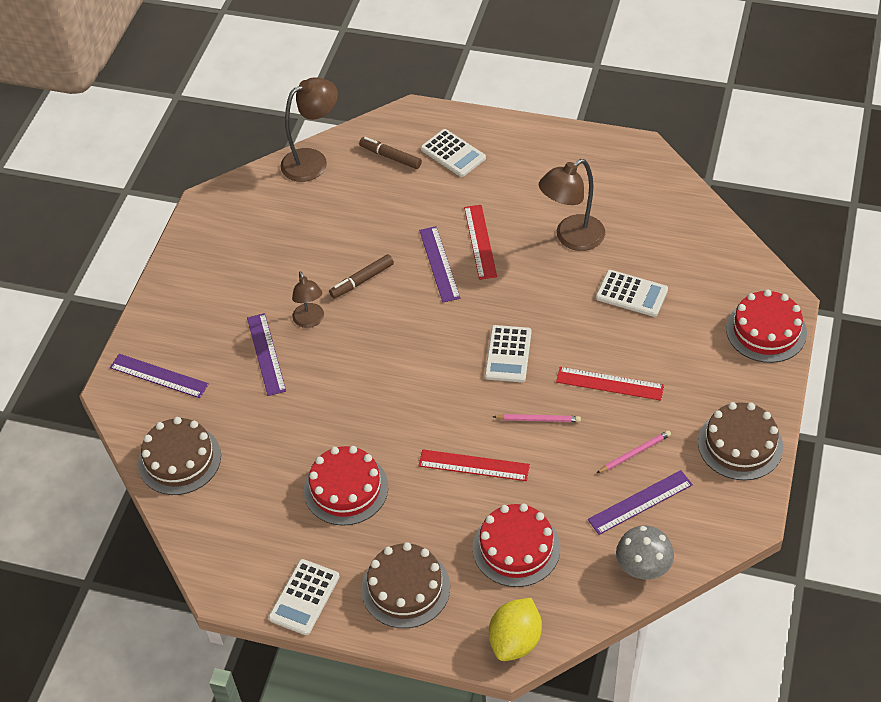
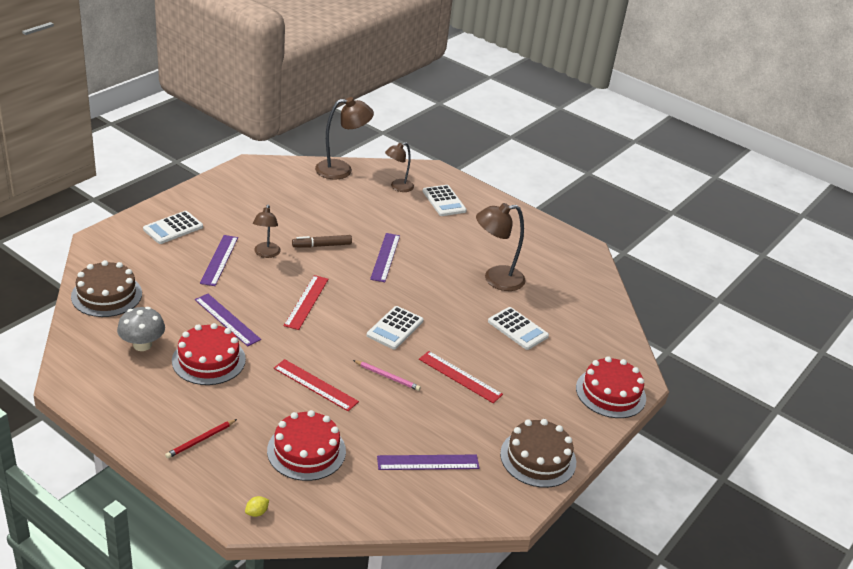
camera: 15 degrees right, 15 degrees down
(159, 375) = (135, 243): purple ruler -> purple ruler (227, 319)
(304, 597) = (121, 414): white calculator -> white calculator (173, 228)
(390, 157) = (398, 187): brown marker -> brown lamp
(405, 588) = (201, 440): brown cake -> red pencil
(480, 241) = (425, 256): red ruler -> red ruler (306, 302)
(515, 641) = (257, 512): yellow lemon -> yellow lemon, size x0.41
(634, 453) = (447, 428): pink pencil -> none
(643, 567) = (398, 507): grey mushroom -> grey mushroom (142, 345)

